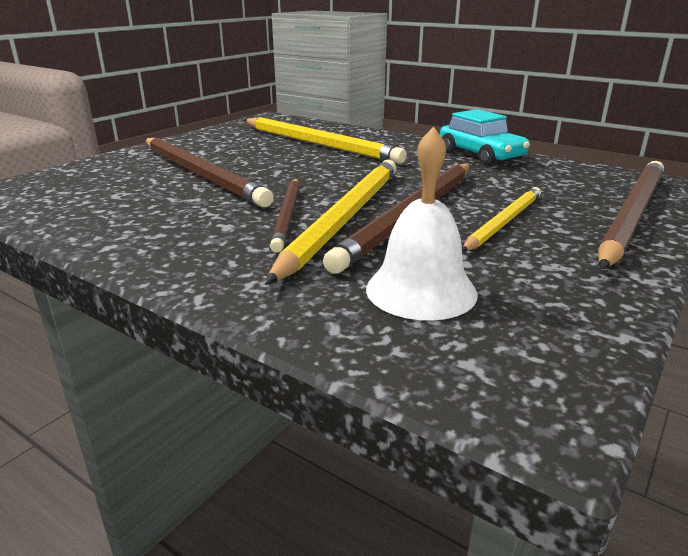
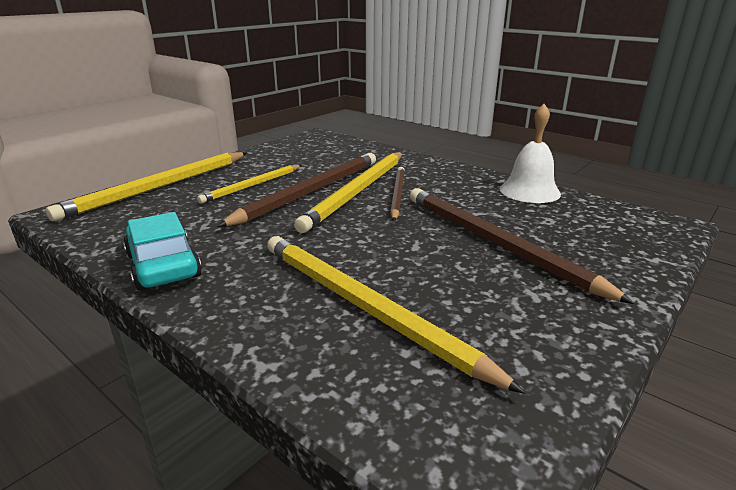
camera: 175 degrees left, 0 degrees up
(421, 290) = (332, 158): white bell -> white bell (529, 191)
(632, 215) = (159, 187): brown pencil -> yellow pencil

